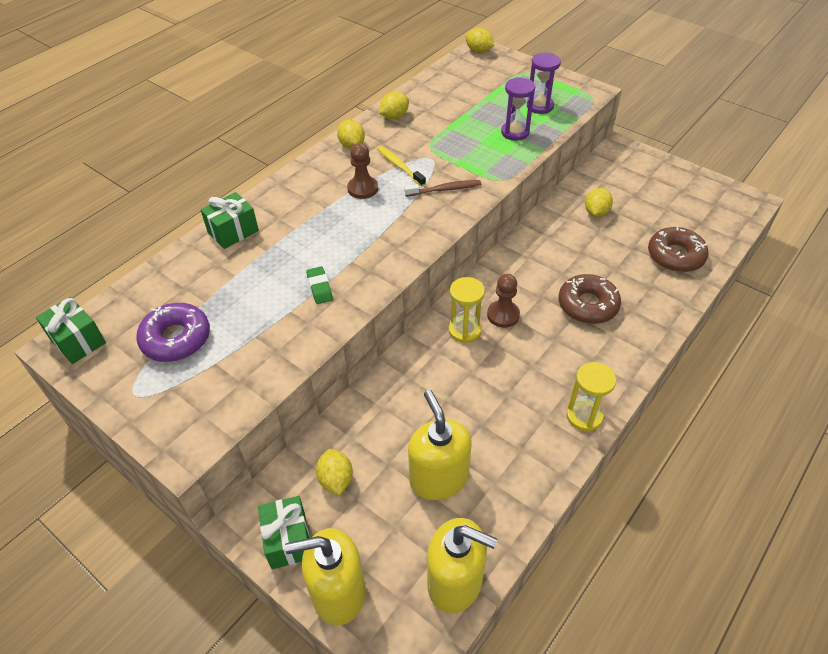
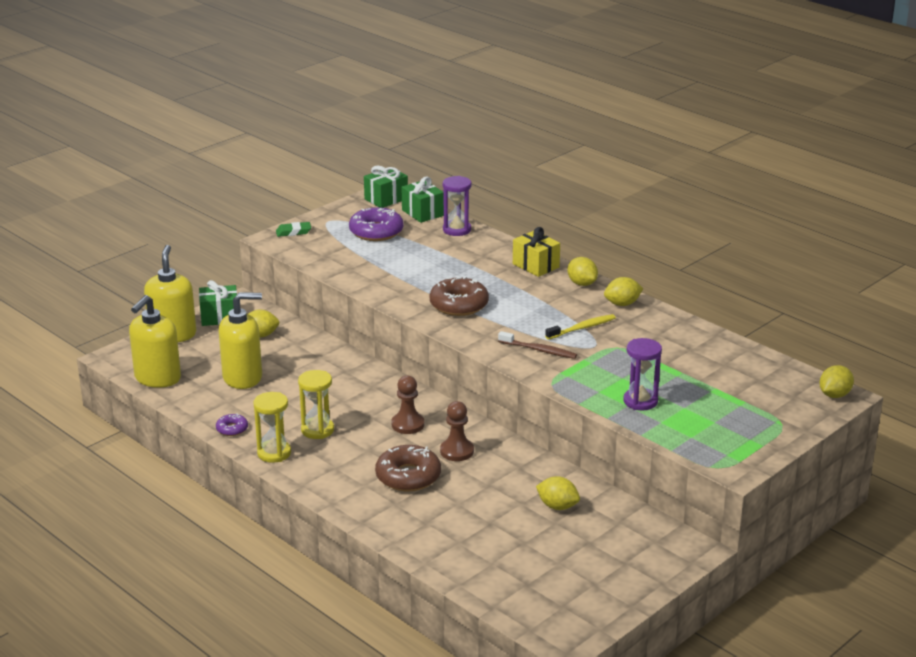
camera: 95 degrees right, 20 degrees down
(233, 231) = (495, 249): green gift -> green gift (423, 213)
(274, 201) = (535, 266): none -> yellow gift
(320, 288) = (414, 285): green eraser -> green eraser (293, 232)
(362, 188) = (547, 307): brown pawn -> brown pawn (457, 451)
(394, 116) = (676, 329): yellow lemon -> yellow lemon (582, 283)
(444, 189) = (539, 350): brown toothbrush -> brown toothbrush turned 60 degrees counterclockwise
(464, 330) = (393, 402): yellow hourglass -> yellow hourglass (317, 430)
(540, 106) = (697, 425): purple hourglass -> purple hourglass (457, 230)
(550, 466) = (232, 429): none -> purple donut
(675, 256) = (470, 551): brown donut -> brown donut (459, 305)

